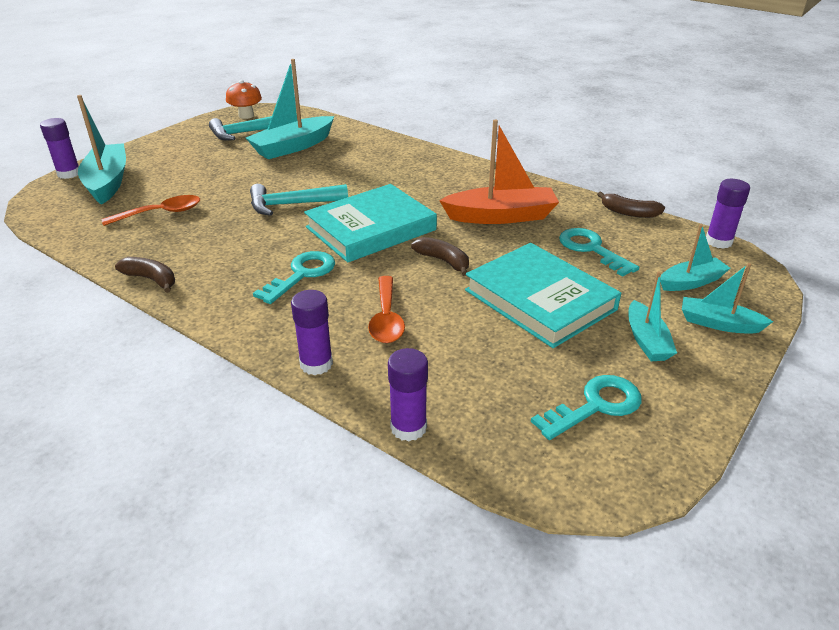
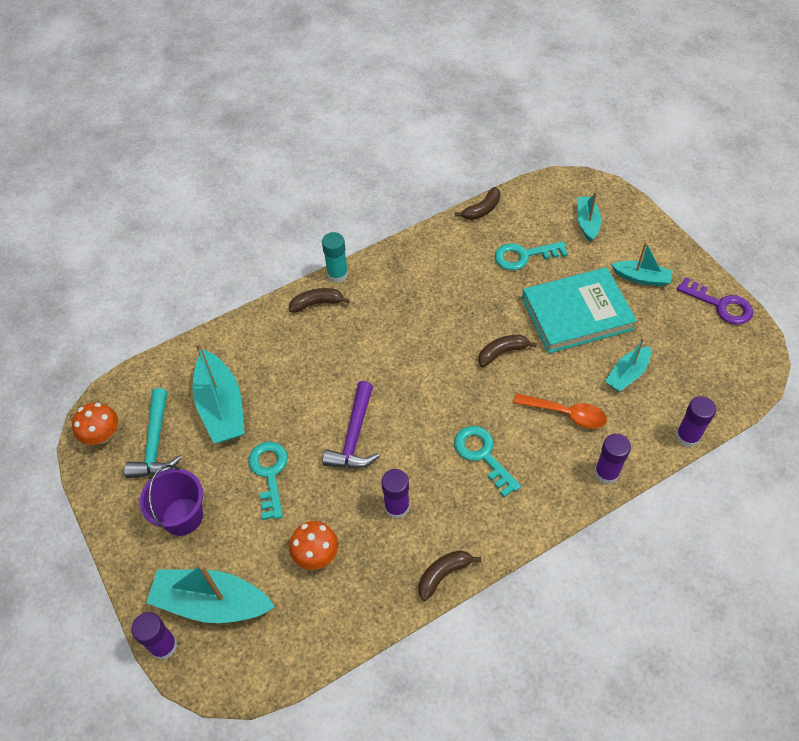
camera: 65 degrees left, 20 degrees up
(161, 213) = (316, 554): orange spoon -> orange mushroom
(184, 155) = (182, 516): none -> purple bucket
(291, 205) = (354, 436): turquoise hammer -> purple hammer
(371, 229) = (429, 386): turquoise book -> none
(428, 159) = (317, 303): none -> brown banana
(468, 161) = (337, 274): none -> turquoise glue stick
(501, 216) = (450, 290): orange boat -> none
(596, 406) = (694, 332): turquoise key -> turquoise key (269, 473)
(672, 426) = (721, 305): none -> purple key
(718, 241) = (544, 182): purple glue stick -> purple glue stick (397, 507)
(718, 323) = (636, 234): turquoise boat -> turquoise boat (627, 374)

